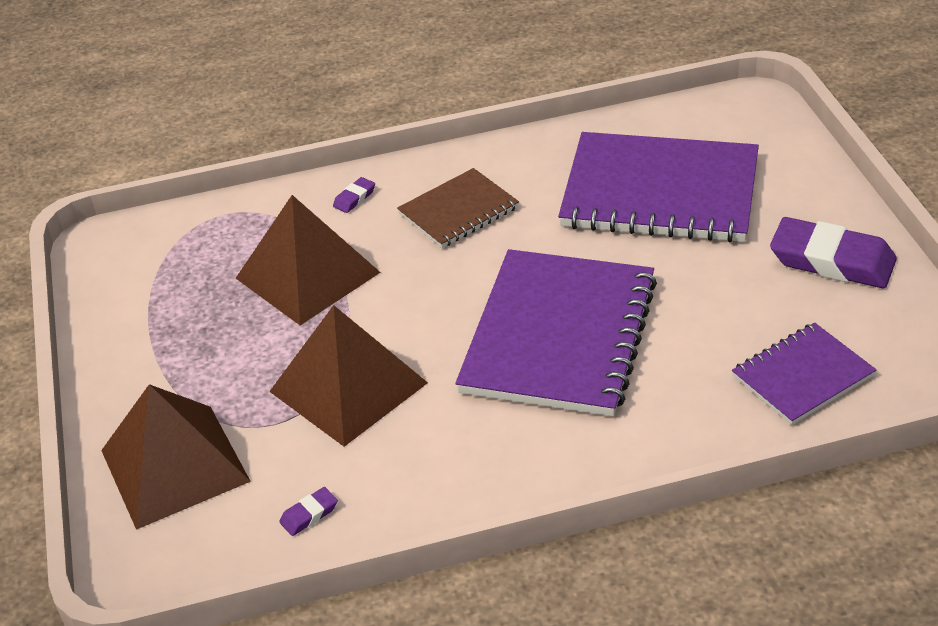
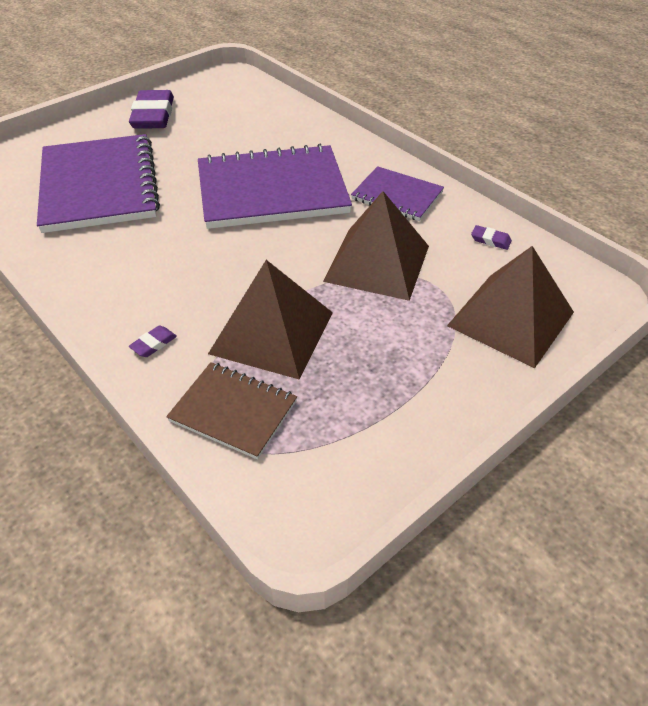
camera: 120 degrees left, 5 degrees up
(354, 198) = (153, 344): purple eraser -> purple eraser turned 60 degrees counterclockwise
(458, 211) = (152, 274): brown notebook -> brown notebook (233, 411)
(802, 376) = (258, 109): purple notebook -> purple notebook (397, 196)

